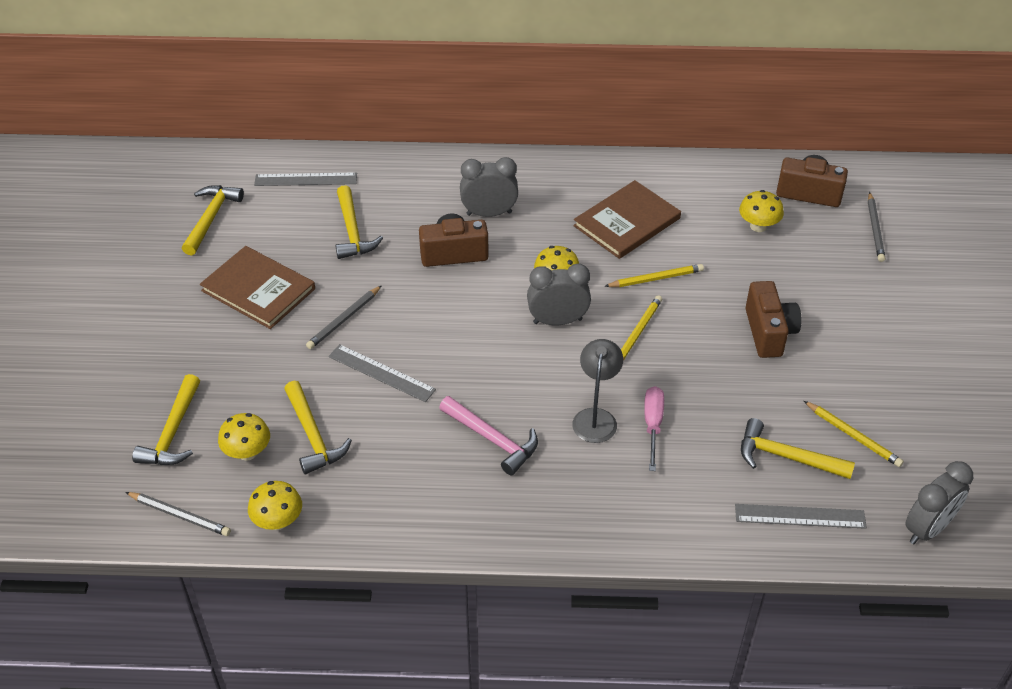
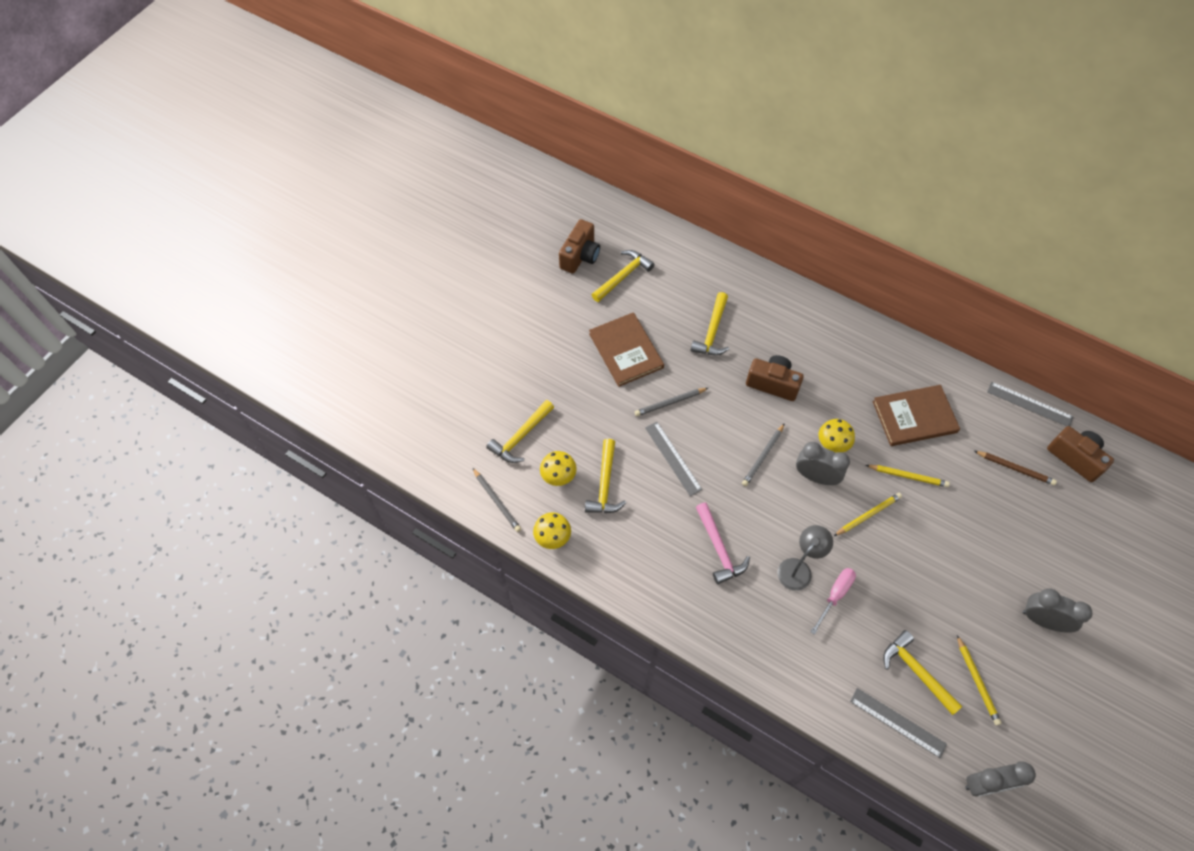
camera: 30 degrees right, 15 degrees up
(306, 179) = (702, 272): grey ruler -> grey ruler (1029, 404)
(489, 213) = (816, 361): grey clock -> grey clock (1042, 620)
(758, 226) = (1015, 468): yellow mushroom -> brown pencil
(769, 332) = (966, 564): brown camera -> brown camera (580, 256)
(875, 229) = (1109, 516): grey pencil -> grey pencil (763, 456)

